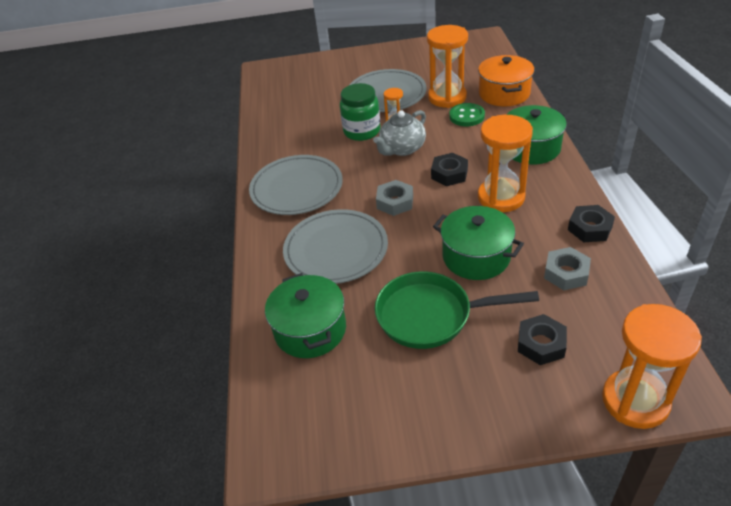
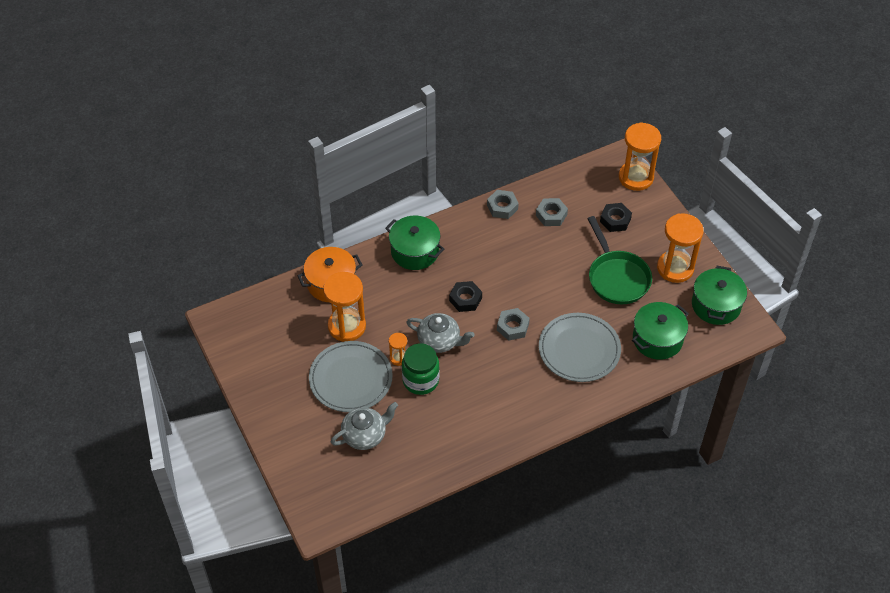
camera: 115 degrees left, 10 degrees up
(296, 188) = (518, 403): grey plate -> none
(324, 96) = (365, 435): none -> grey teapot
(466, 116) = (376, 304): green button -> none
(476, 256) = (554, 264): green pot -> green pot (716, 305)
(501, 197) = (484, 261): orange hourglass -> orange hourglass (675, 268)
(589, 228) = (502, 207): black nut -> grey nut

